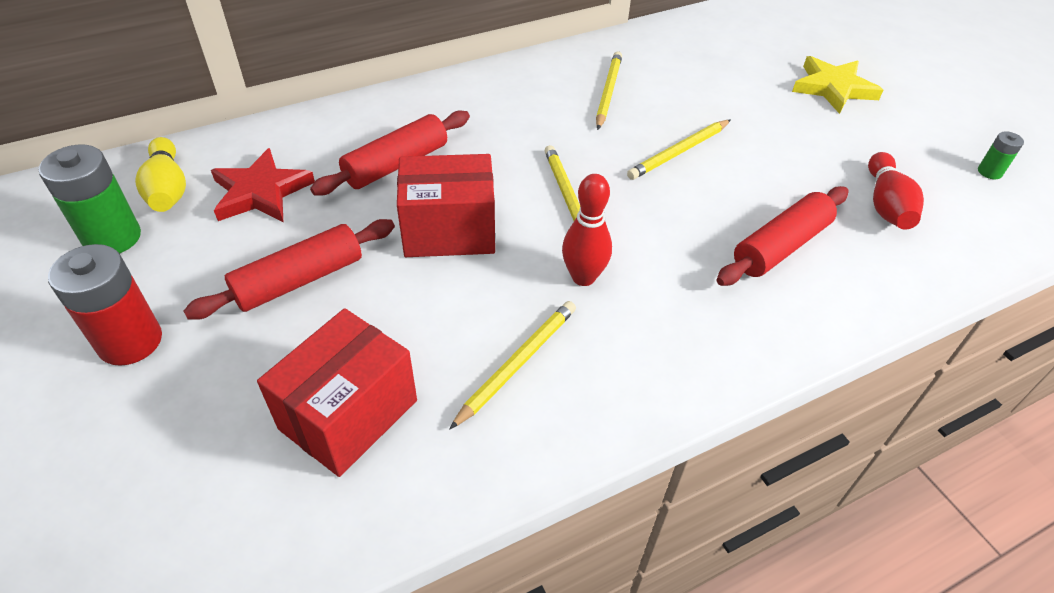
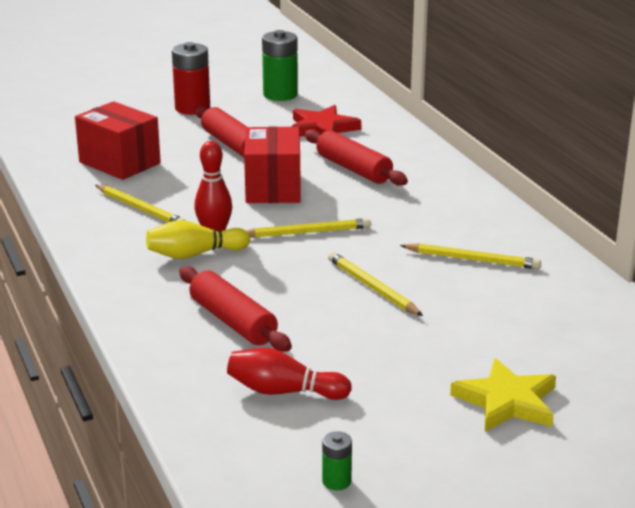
camera: 95 degrees right, 20 degrees down
(168, 189) = (327, 103): yellow bowling pin -> yellow bowling pin (195, 254)

